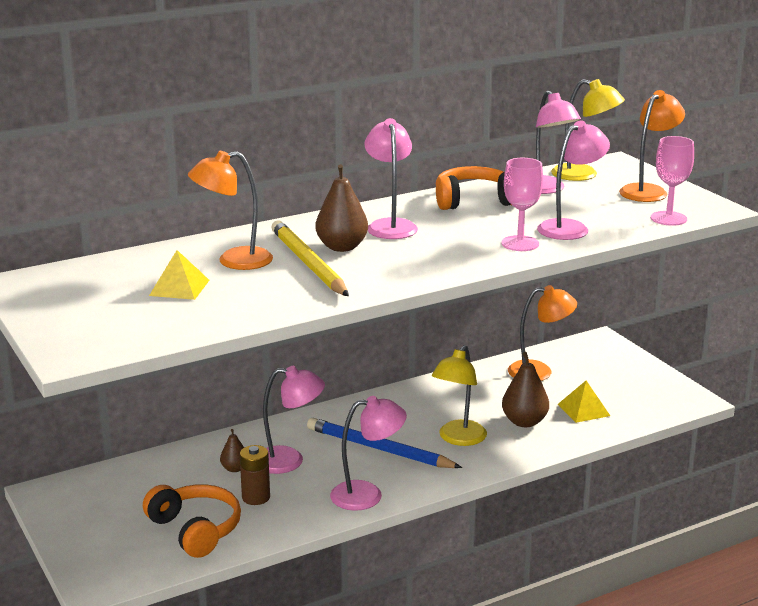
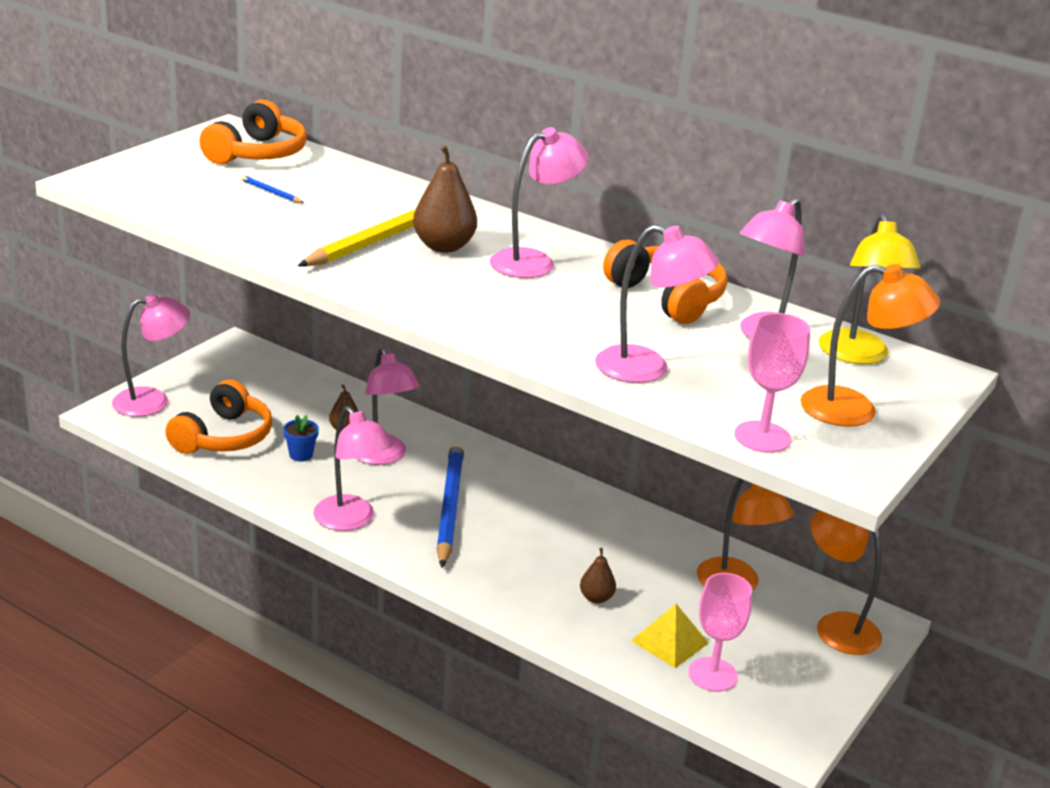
camera: 60 degrees right, 5 degrees up
(88, 280) = (257, 153): none -> orange headphones
(98, 556) = (153, 401): none -> pink lamp
(179, 287) = (271, 192): yellow pyramid -> blue pencil
(234, 261) = (357, 203): orange lamp -> orange lamp (836, 626)
(256, 497) = (301, 455): brown battery -> blue flower pot
(458, 439) = (515, 556): yellow lamp -> none
(520, 243) = (557, 343): pink goblet -> pink goblet (712, 674)
(524, 422) = (596, 598): brown pear -> brown pear, size x0.56

